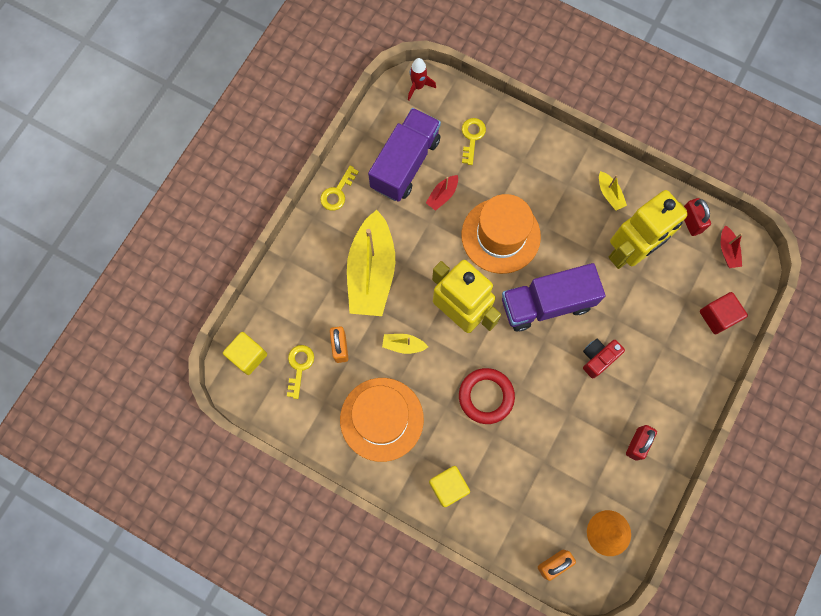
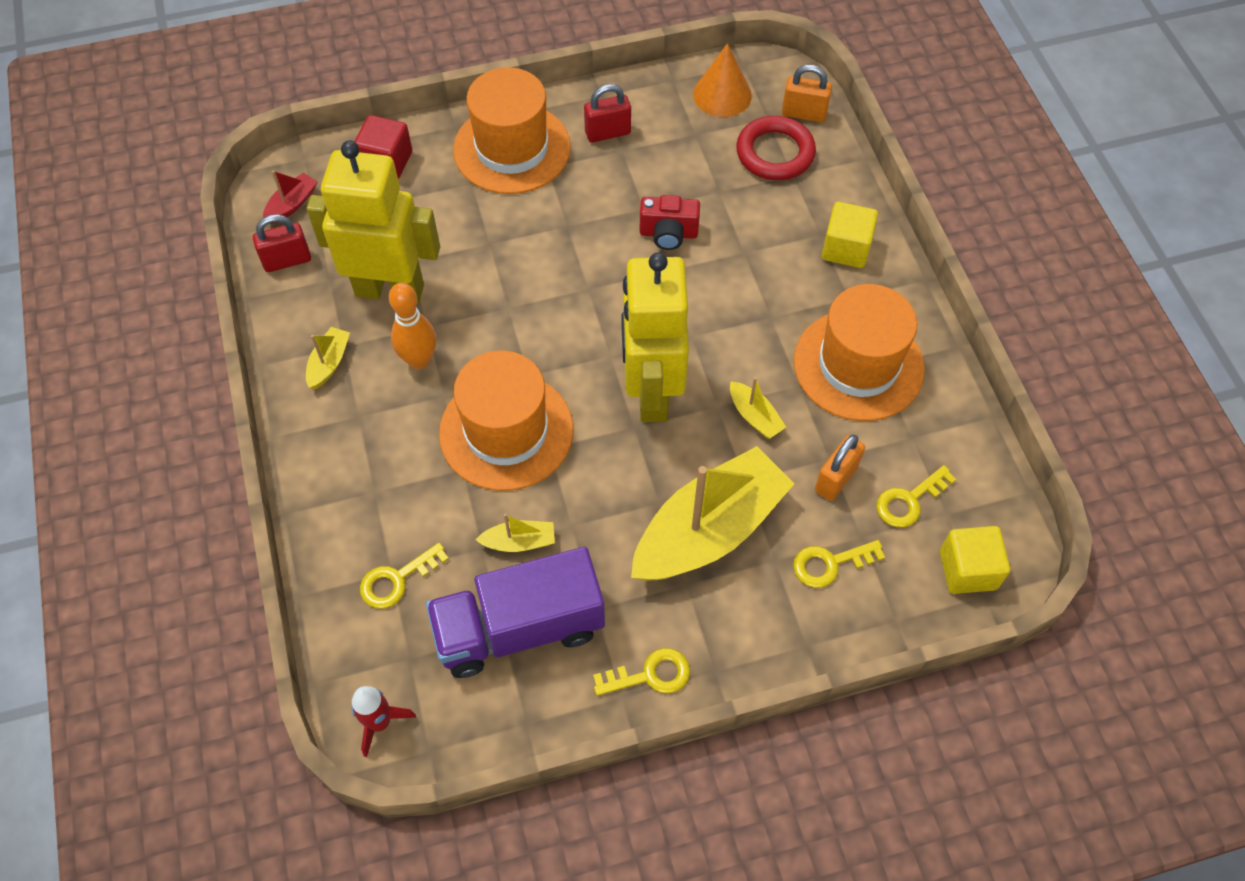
camera: 135 degrees left, 15 degrees down
(308, 304) = (829, 564): none -> yellow key
(442, 195) = (519, 542): red boat -> yellow boat
(486, 396) = (715, 291): red ring -> red ring (775, 153)
(546, 303) = (542, 319): purple truck -> none
(575, 232) = (419, 360): none -> orange bowling pin
(598, 358) = (553, 227): red camera -> red camera (668, 234)
(670, 385) = (512, 148): none -> orange hat
(690, 222) = (287, 260): red padlock -> red padlock turned 45 degrees clockwise

